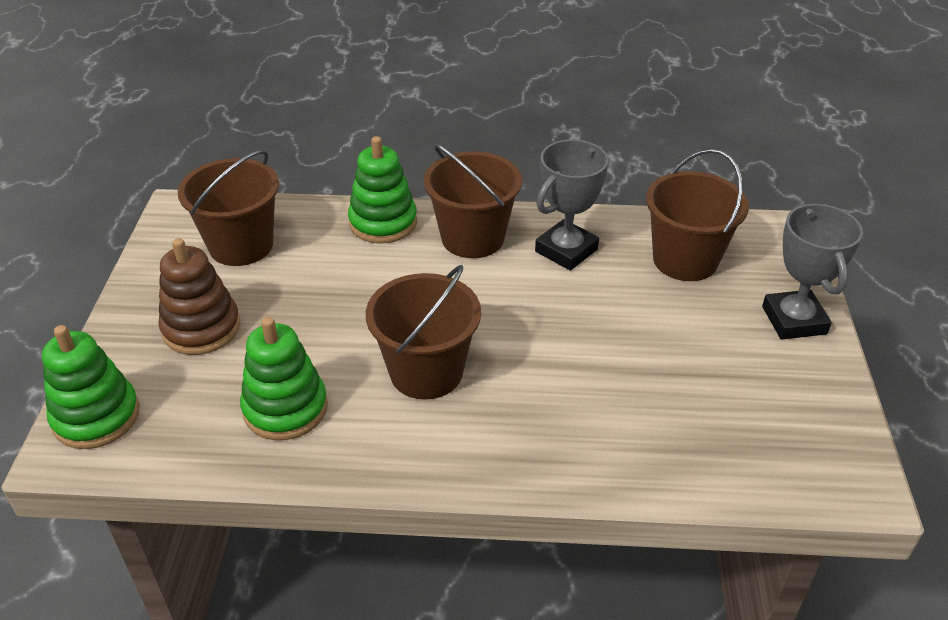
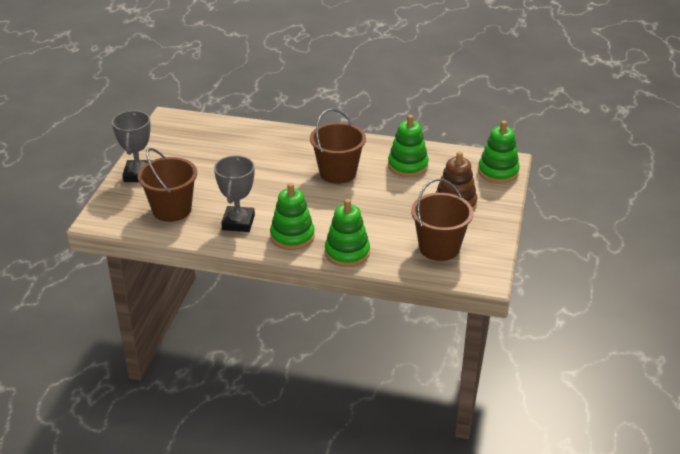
camera: 170 degrees left, 5 degrees down
(472, 238) = (292, 236): brown bucket -> green stacking toy
(566, 250) = (238, 222): grey trophy -> grey trophy turned 45 degrees counterclockwise

